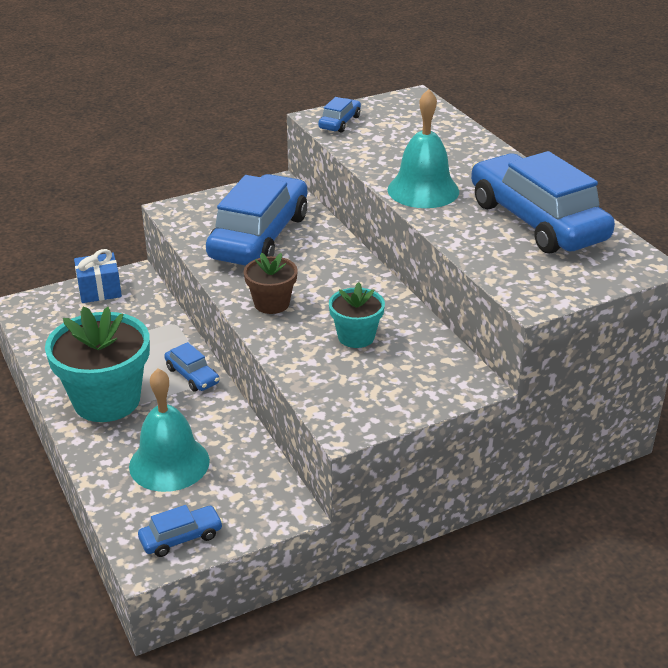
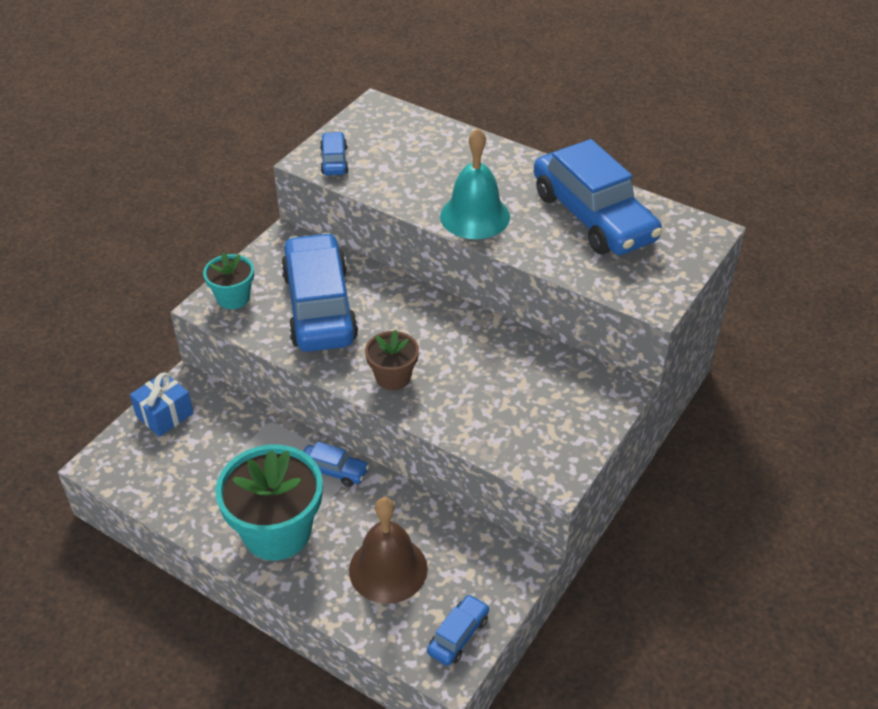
camera: 30 degrees left, 10 degrees up
(169, 463) = (388, 569): turquoise bell -> brown bell
(356, 337) = (493, 382): turquoise flower pot -> turquoise flower pot (233, 298)
(537, 221) = (593, 216): blue car -> blue car turned 150 degrees counterclockwise

